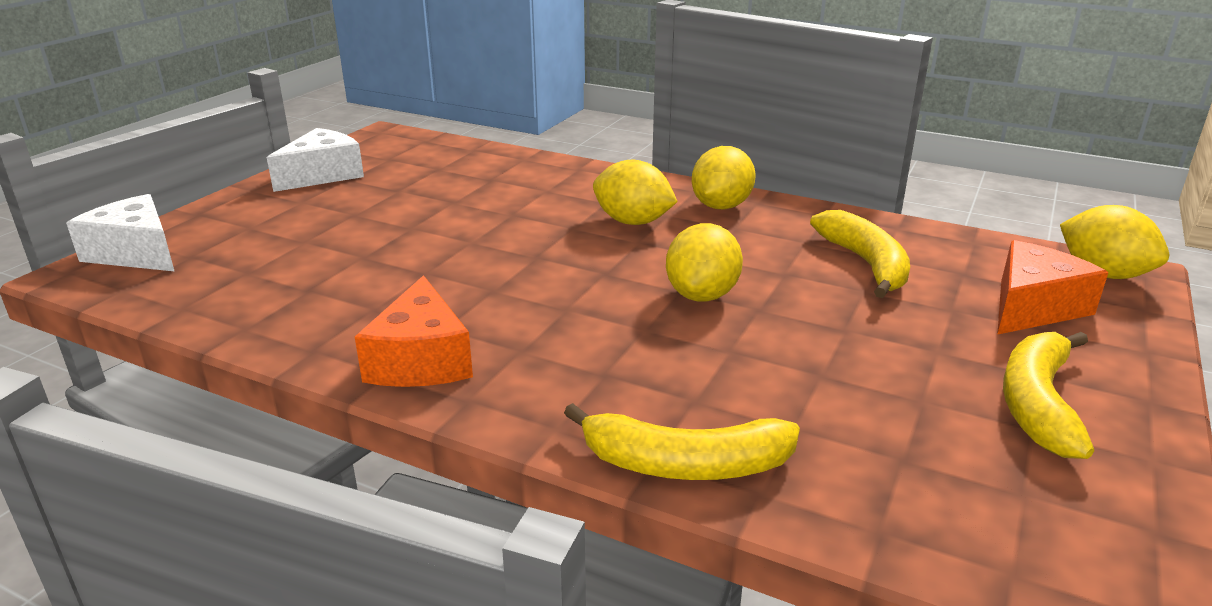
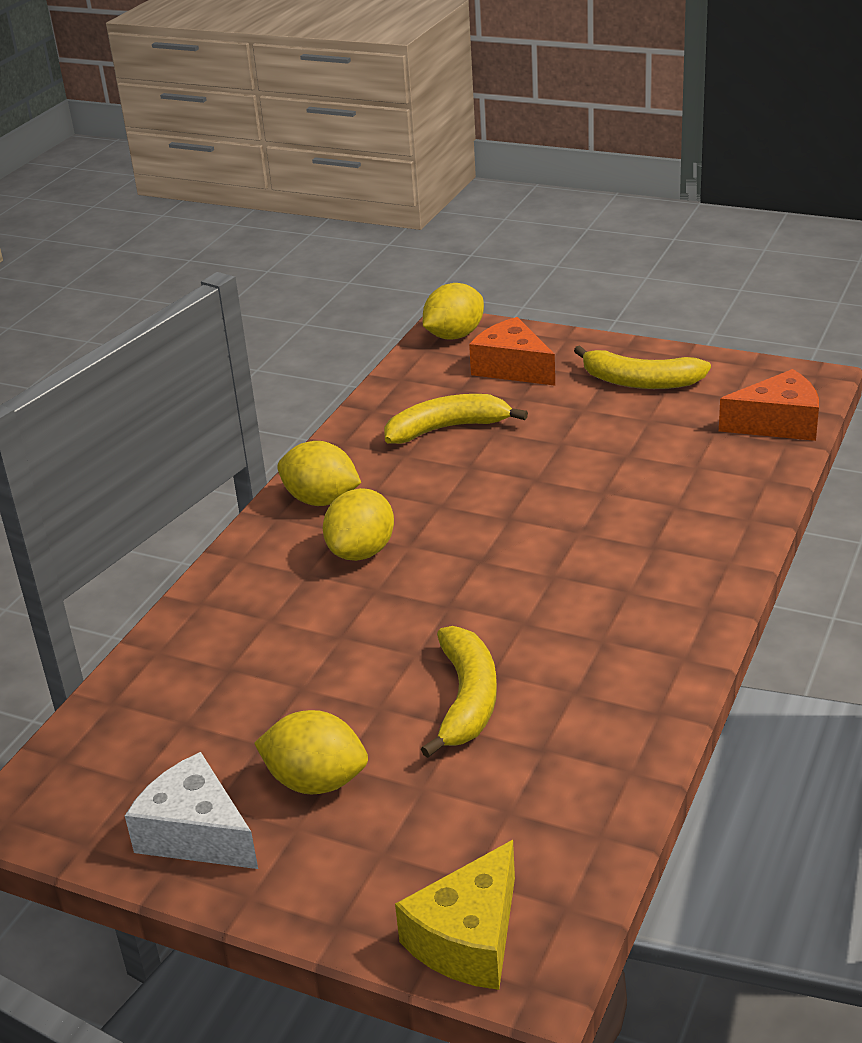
camera: 90 degrees left, 5 degrees up
(136, 253) = (468, 938): white cheese -> yellow cheese
(421, 360) = (658, 643): orange cheese -> orange cheese (778, 423)
(684, 464) = (750, 506): yellow banana -> yellow banana (466, 700)
(702, 295) = (516, 506): yellow lemon -> yellow lemon (316, 782)

